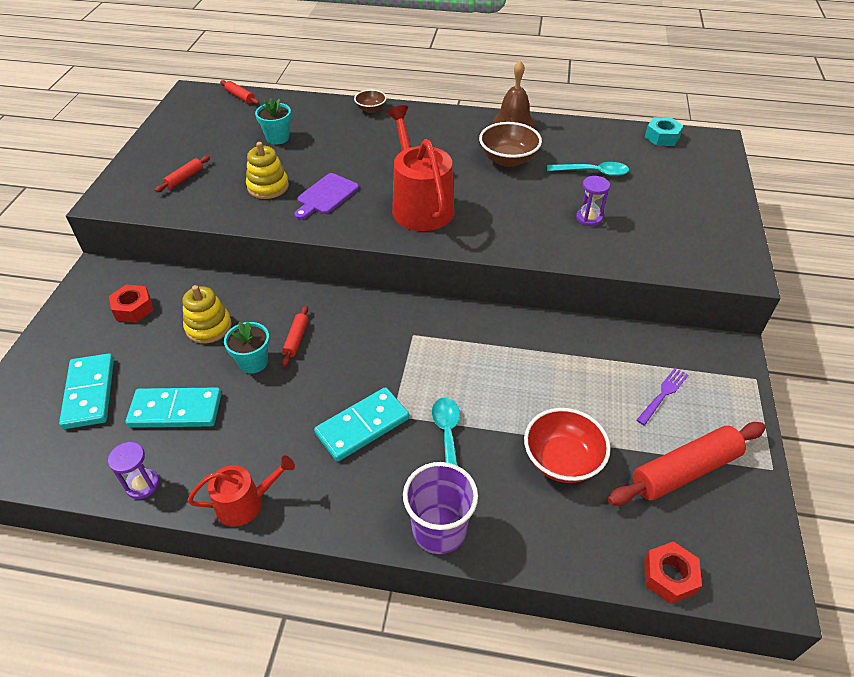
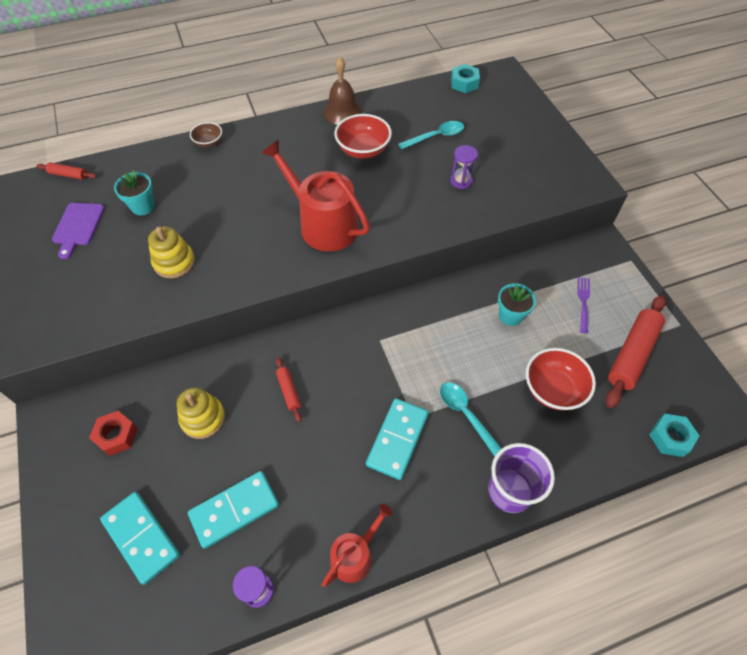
camera: 30 degrees left, 10 degrees up
(184, 178) = (83, 287): red rolling pin -> none
(253, 362) = (268, 430): turquoise flower pot -> turquoise flower pot (510, 316)
(325, 195) = (235, 249): purple cutting board -> purple cutting board (78, 226)
(508, 159) = (363, 150): brown bowl -> red bowl
(669, 576) = (670, 438): red nut -> turquoise nut

